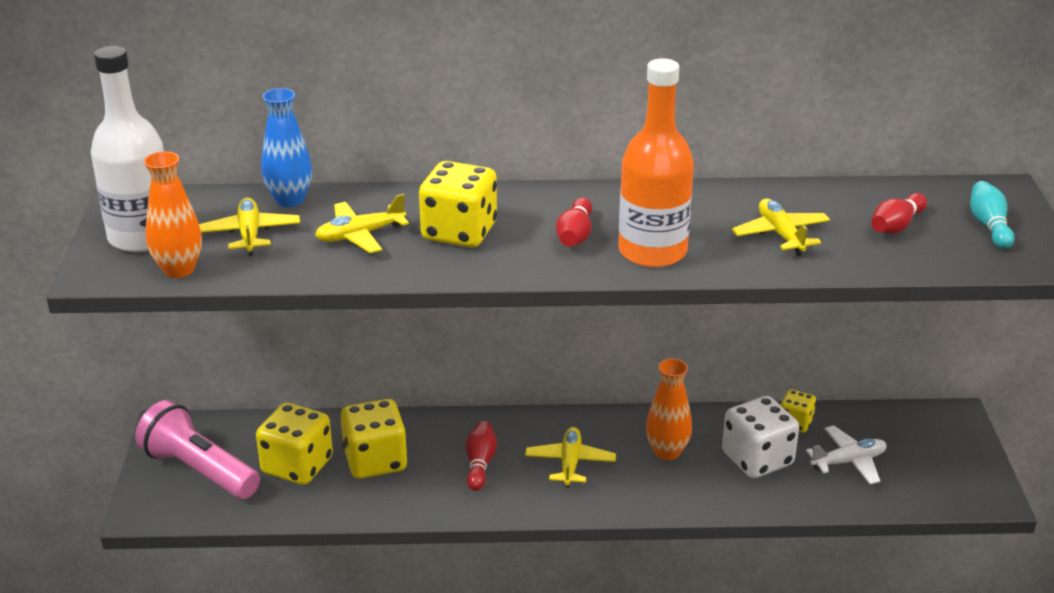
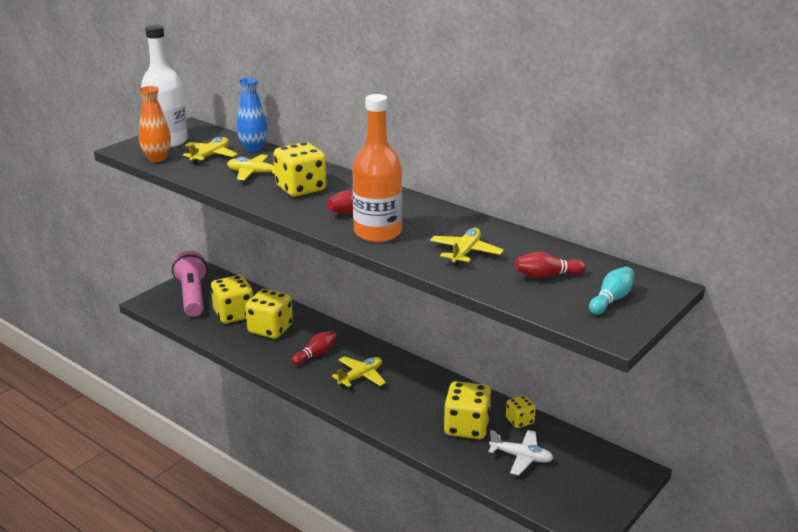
camera: 40 degrees right, 5 degrees down
(667, 452) = (420, 397): orange vase -> none
(757, 459) = (466, 427): white dice -> yellow dice

